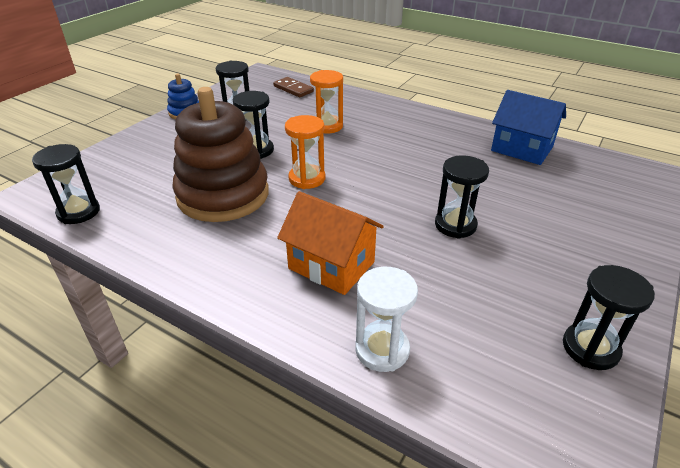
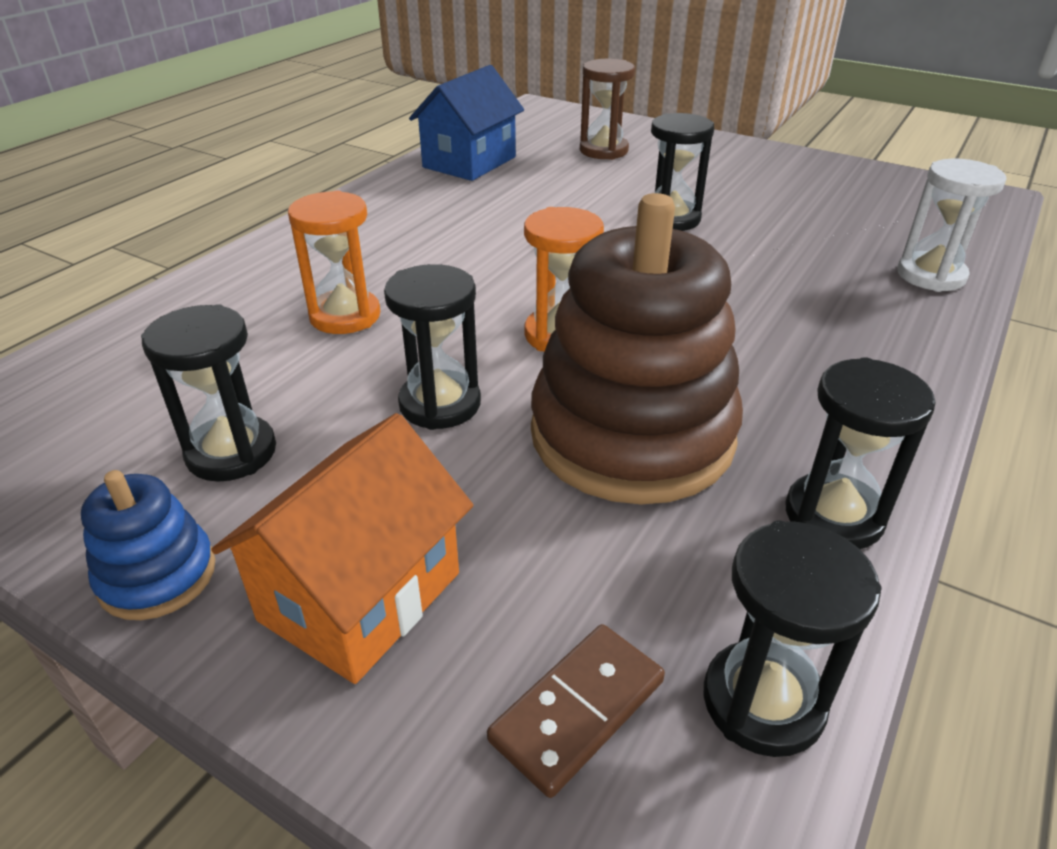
camera: 90 degrees left, 0 degrees up
(293, 89) = (107, 368): brown domino -> brown domino (577, 710)
(331, 265) = (798, 308): orange house -> orange house (361, 596)
(576, 202) = (603, 150): none -> brown hourglass
(590, 348) = (850, 177): black hourglass -> black hourglass (833, 516)

